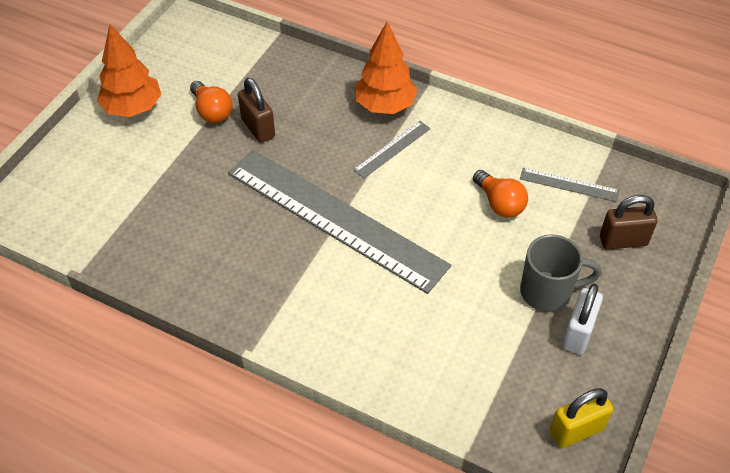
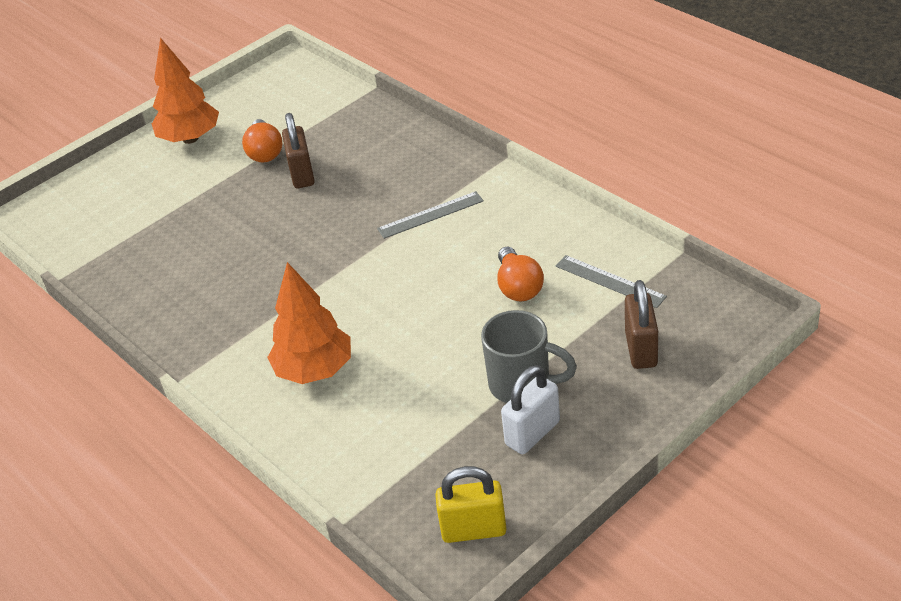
camera: 25 degrees right, 10 degrees down
(335, 218) = (333, 272): grey ruler -> none
(385, 105) = (447, 171): orange tree -> orange tree (315, 370)
(623, 241) = (641, 349): brown padlock -> brown padlock turned 75 degrees clockwise

